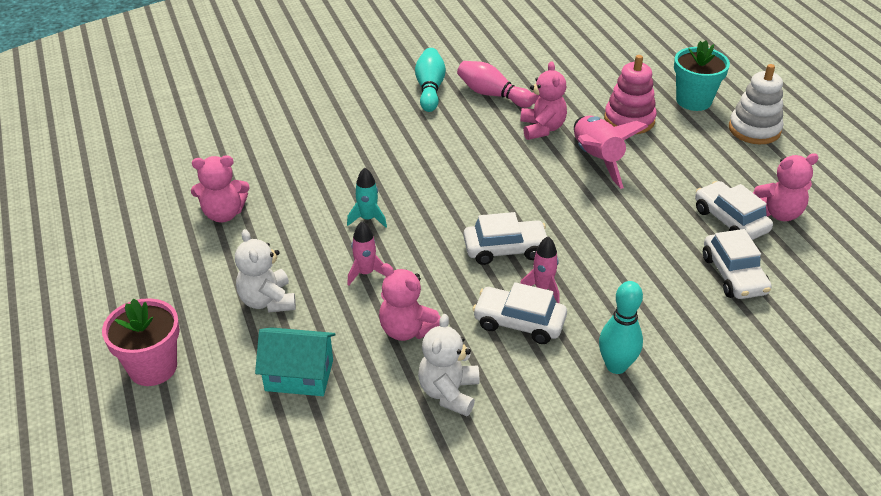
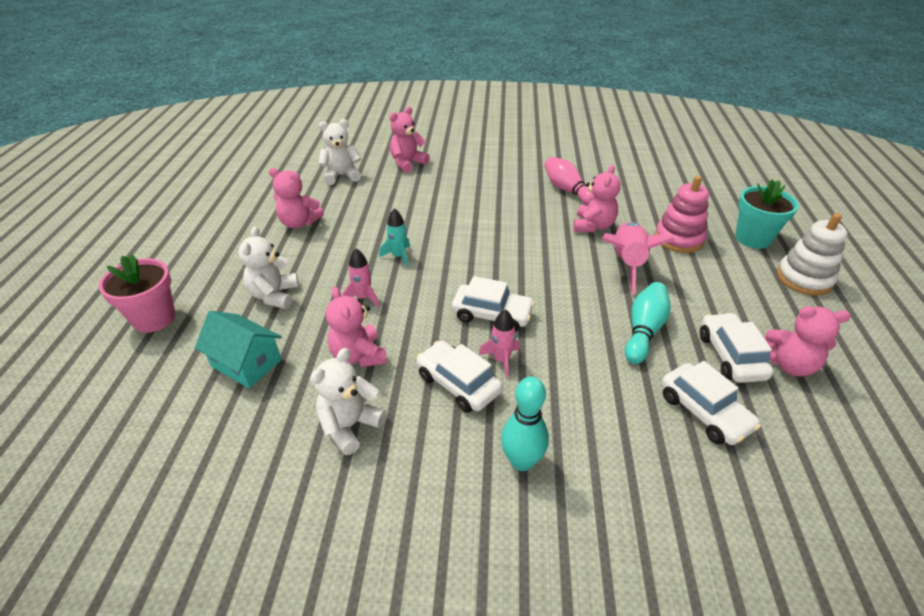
camera: 25 degrees right, 0 degrees up
(225, 143) = (342, 176): none -> white teddy bear
(292, 107) = (407, 163): none -> pink teddy bear
(430, 89) = (520, 175): turquoise bowling pin -> turquoise bowling pin (643, 331)
(733, 275) = (704, 412): white car -> white car turned 45 degrees counterclockwise

